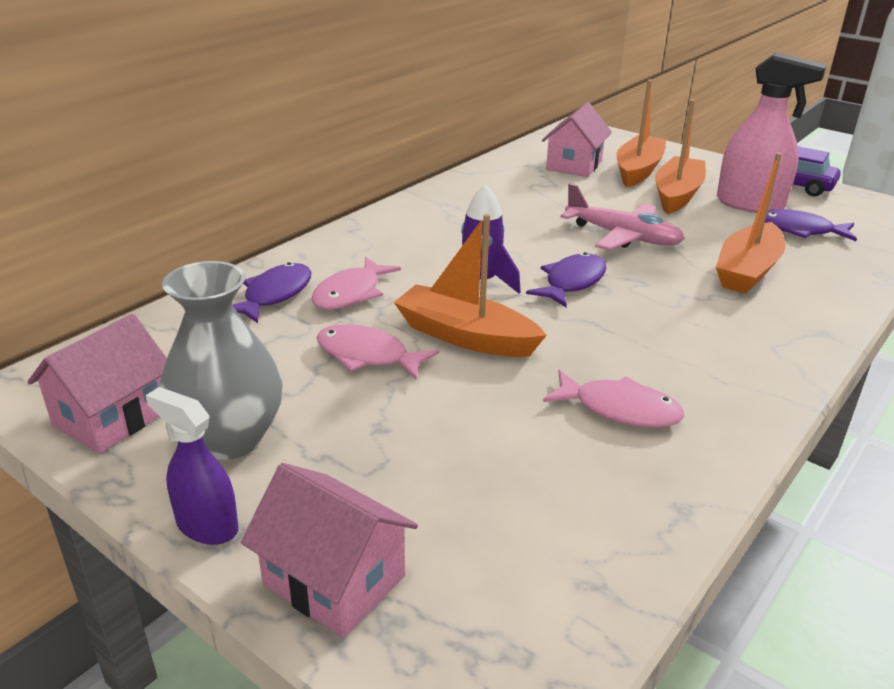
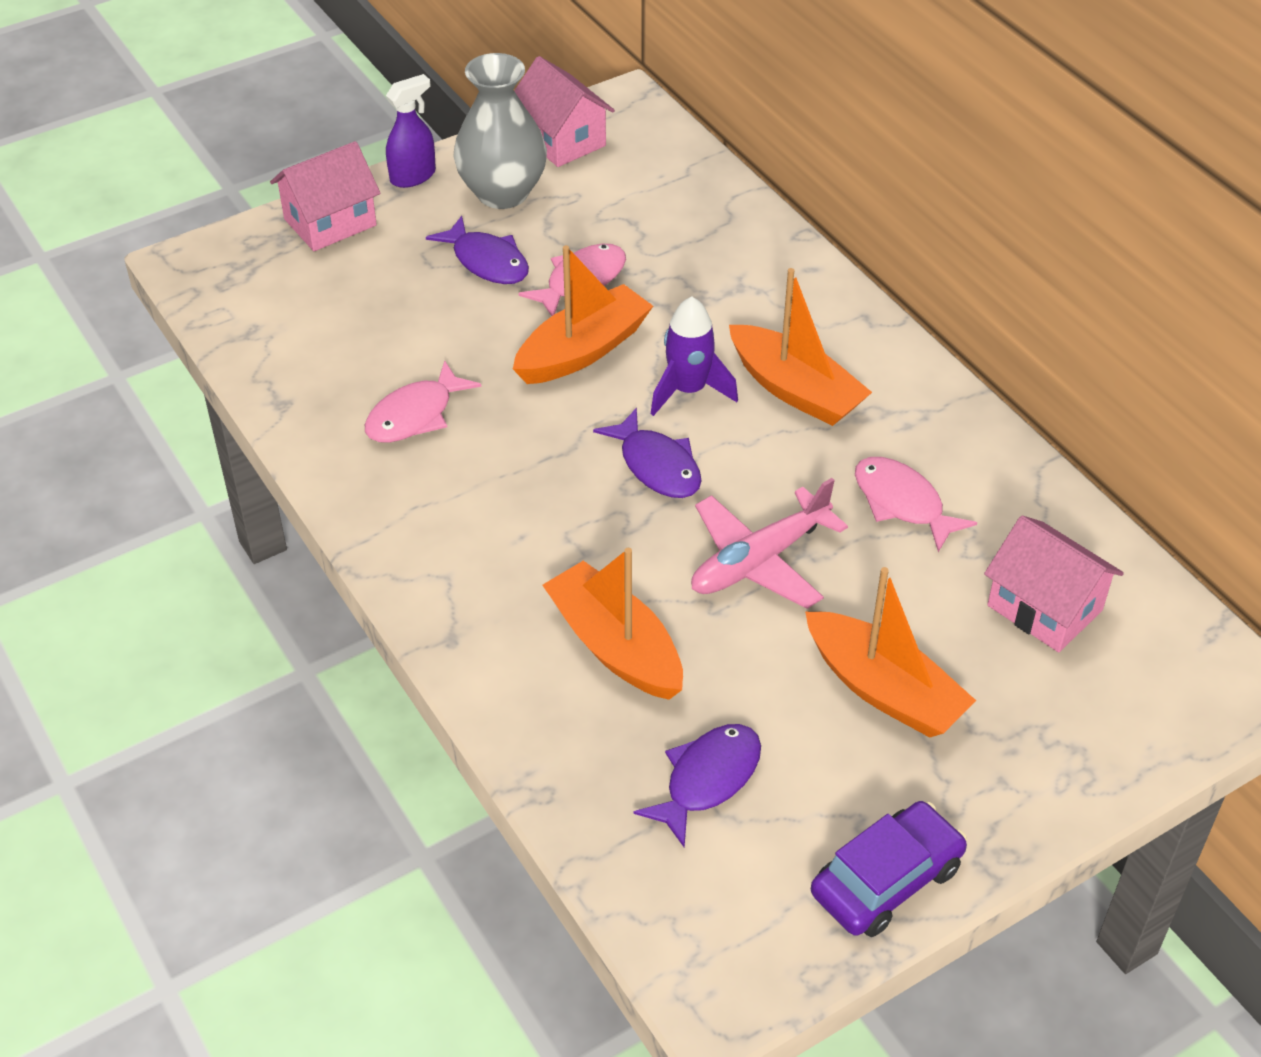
camera: 110 degrees right, 15 degrees up
(274, 295) = (724, 239): purple fish -> purple fish (487, 261)
(351, 293) = (705, 290): pink fish -> pink fish (902, 503)
(638, 170) = (1002, 685): orange boat -> orange boat (795, 390)
(750, 204) = (819, 769): pink spray bottle -> none

